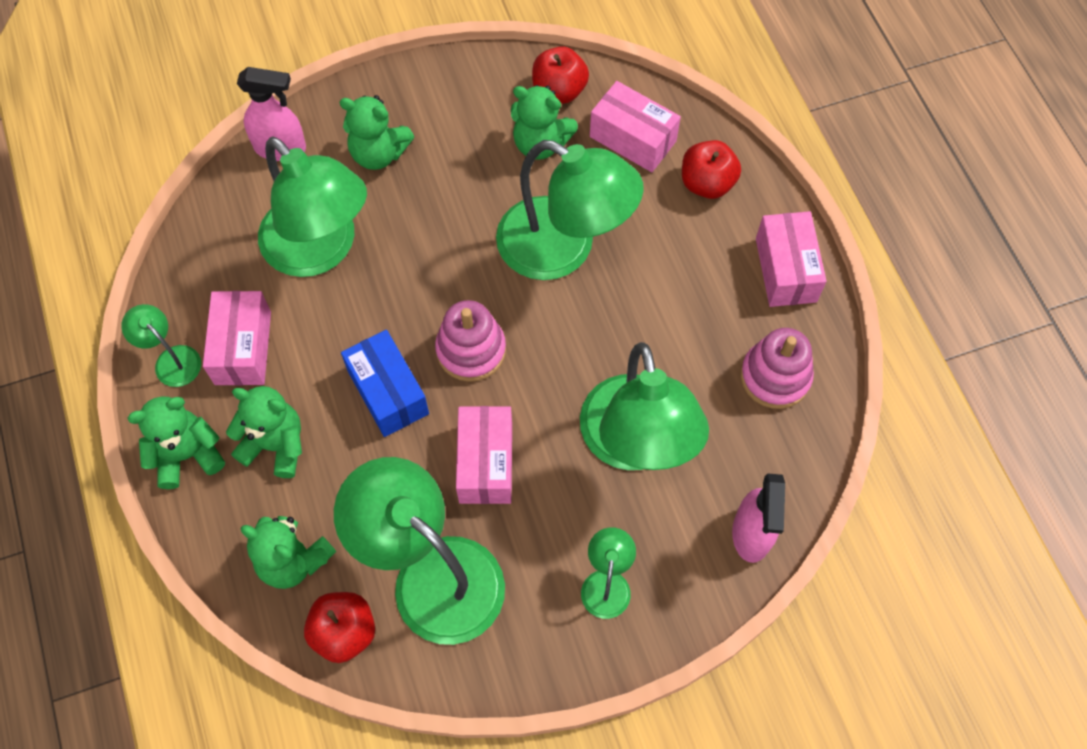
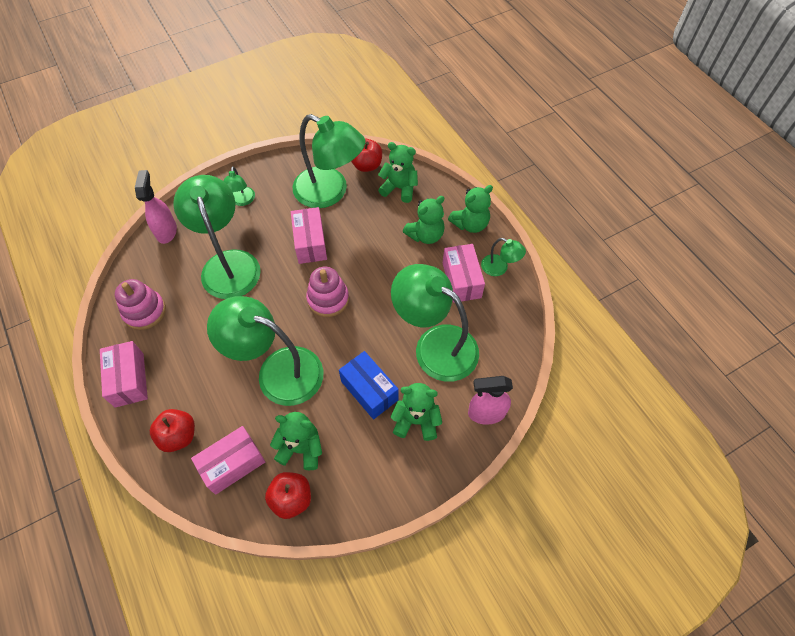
camera: 170 degrees right, 5 degrees down
(275, 445) = (425, 235): green teddy bear -> green teddy bear turned 45 degrees counterclockwise
(388, 392) = (371, 269): blue box -> blue box (369, 390)
(633, 139) = (233, 464): pink box -> pink box turned 60 degrees counterclockwise

